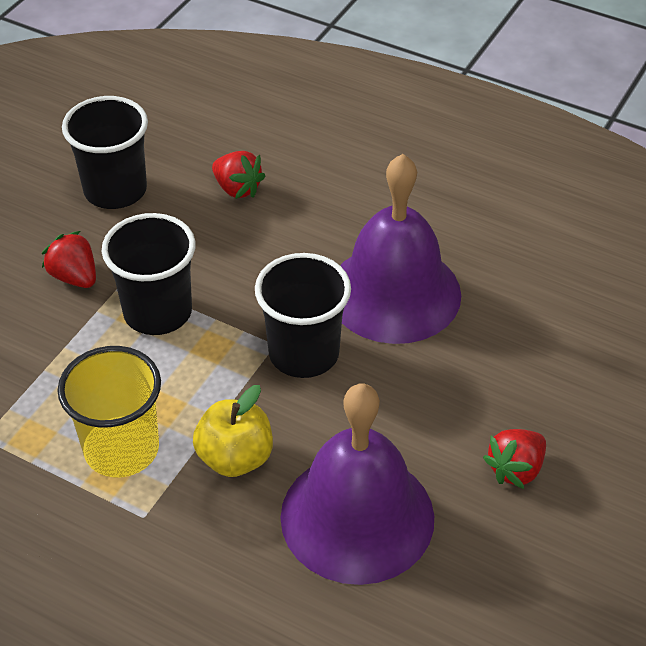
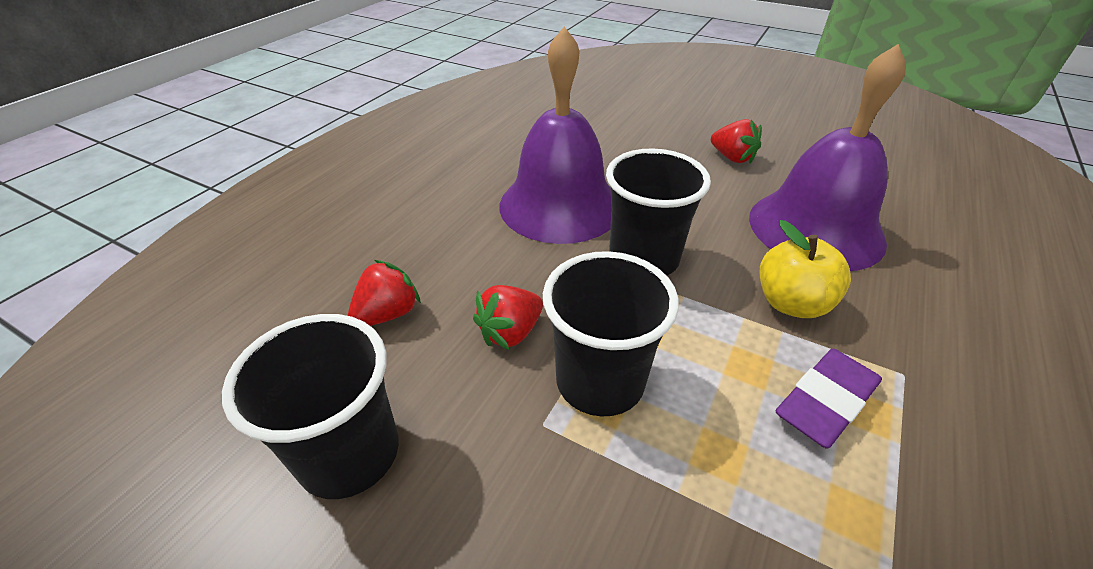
camera: 90 degrees left, 5 degrees down
(74, 277) = (535, 493): red strawberry -> red strawberry (510, 332)
(121, 449) = (825, 402): yellow cup -> purple eraser

